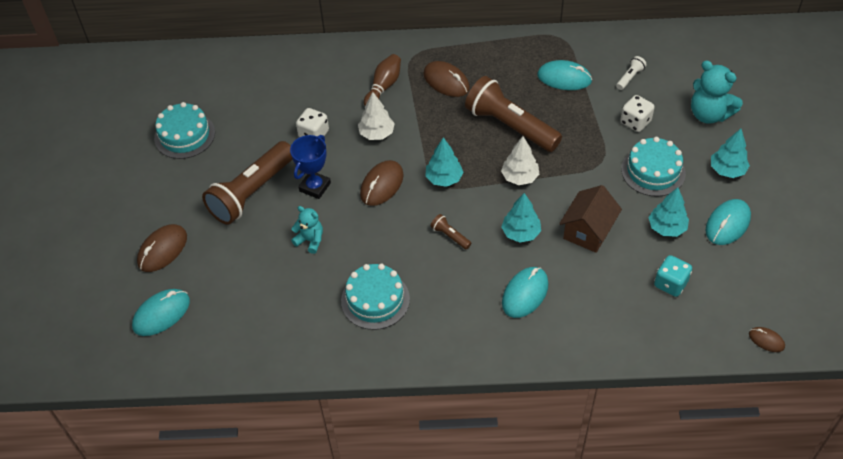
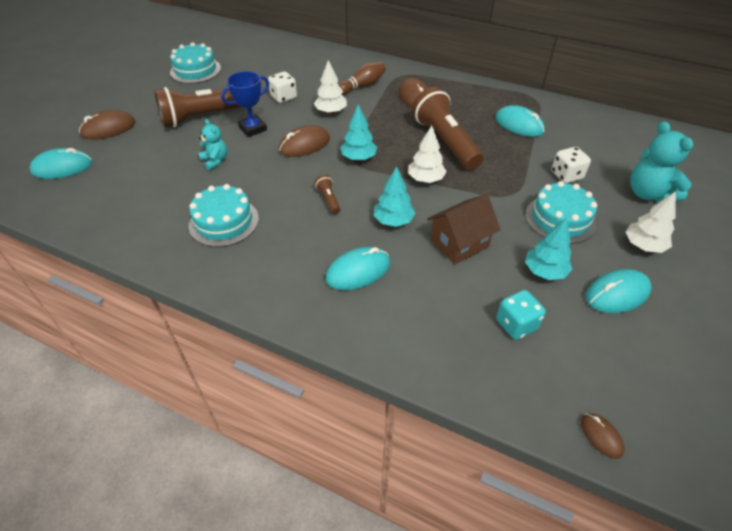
camera: 25 degrees right, 5 degrees down
(630, 77) = (582, 142): white flashlight -> none
(727, 170) = (643, 245): turquoise tree -> white tree

